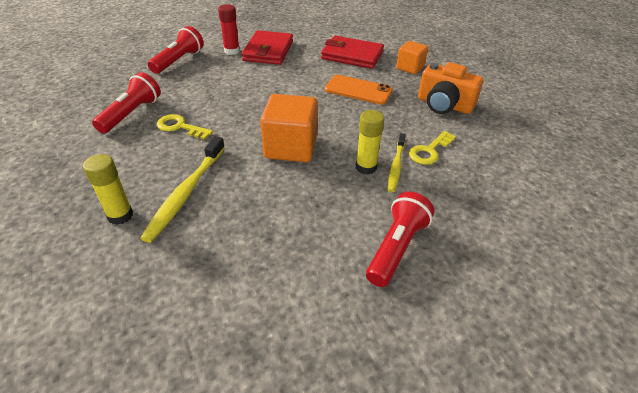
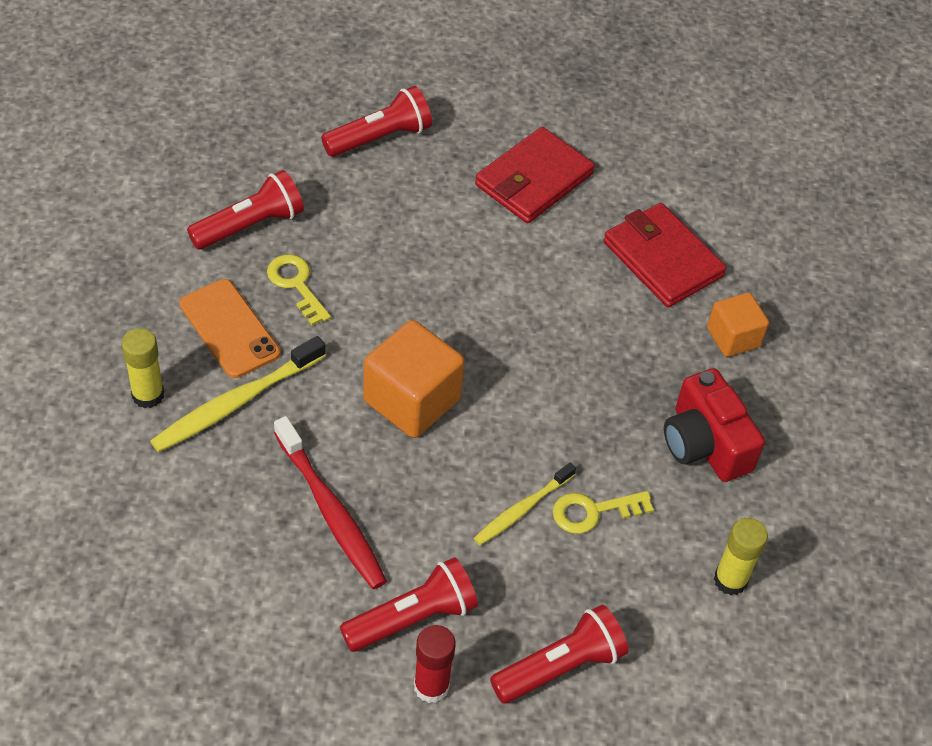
camera: 30 degrees right, 10 degrees up
(232, 51) = (475, 152): red glue stick -> red glue stick (431, 686)
(294, 218) = (330, 511): none -> red toothbrush
(358, 90) = (600, 343): orange phone -> orange phone (229, 329)
(366, 167) = (481, 488): yellow glue stick -> yellow glue stick (730, 580)
(444, 105) = (705, 444): orange camera -> red camera
(497, 226) = (560, 666): none -> red flashlight

